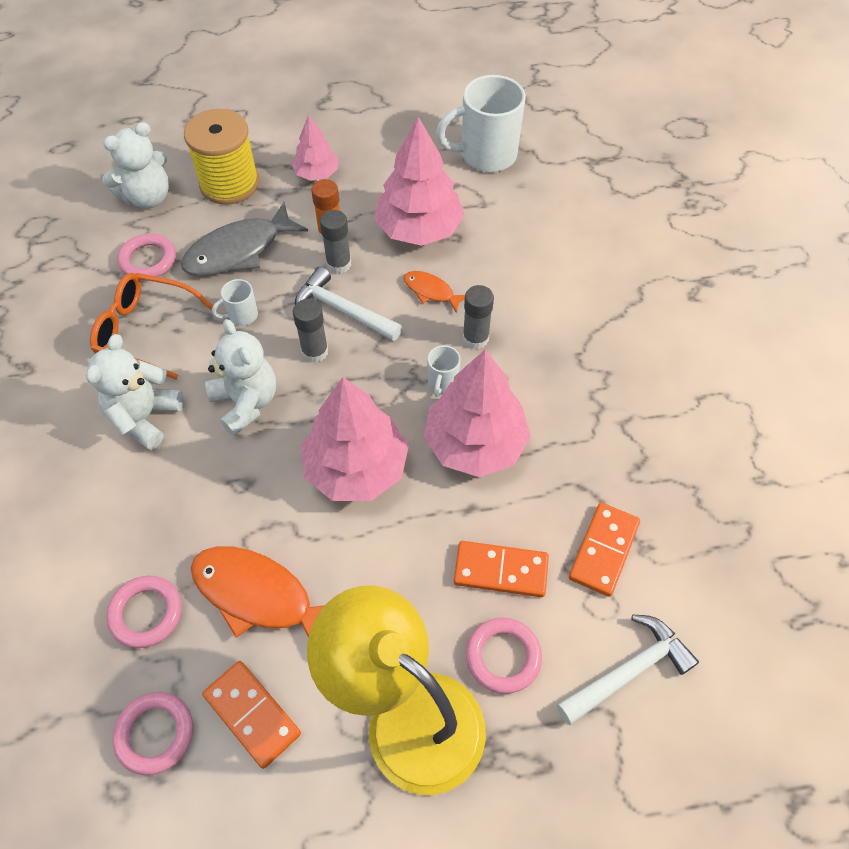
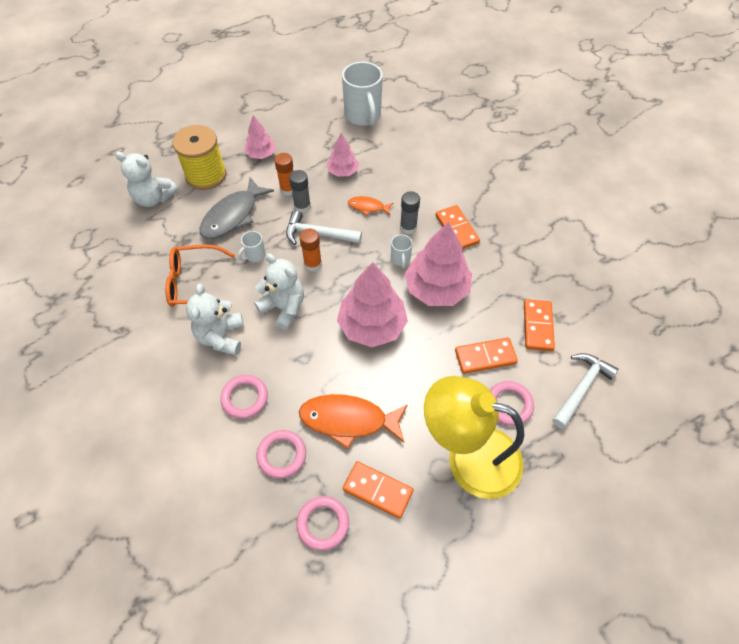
camera: 20 degrees left, 0 degrees up
(148, 197) = (154, 198): white teddy bear -> white teddy bear turned 75 degrees clockwise
(148, 260) = (174, 238): pink ring -> pink ring (245, 398)
(315, 351) = (313, 264): grey glue stick -> orange glue stick
(419, 229) = (343, 171): pink tree -> pink tree, size x0.55
(486, 155) = (363, 116): white mug -> white mug turned 75 degrees counterclockwise
(547, 362) = (457, 229): none -> orange domino

